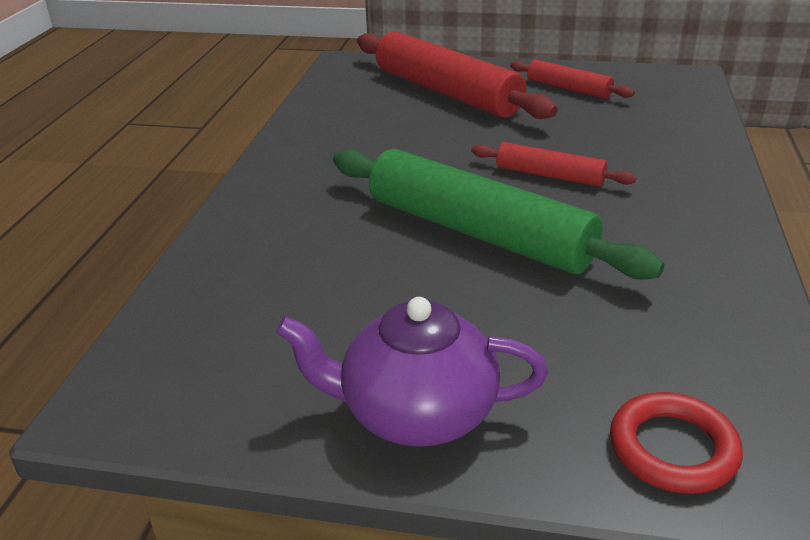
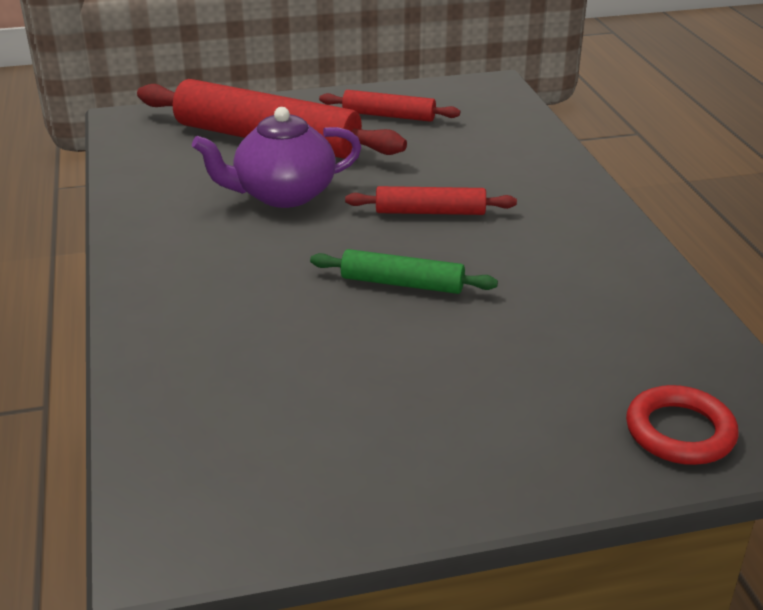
camera: 25 degrees left, 0 degrees up
(415, 413) = (461, 463): purple teapot -> purple teapot (283, 194)
(478, 232) = (402, 283): green rolling pin -> green rolling pin, size x0.50

